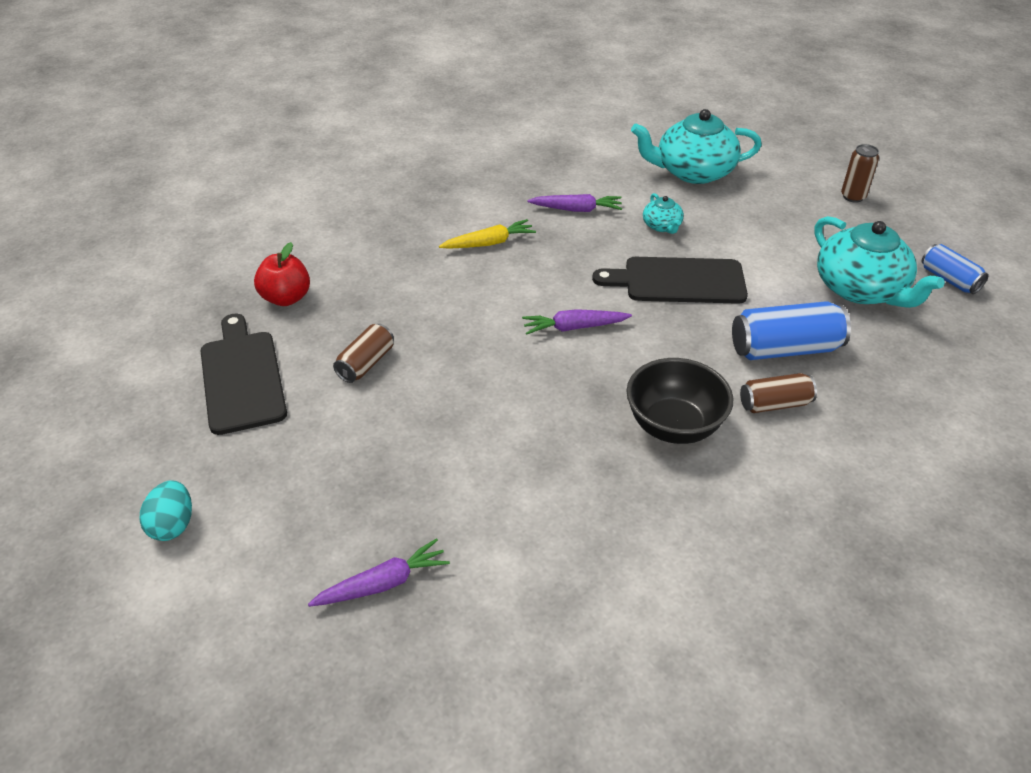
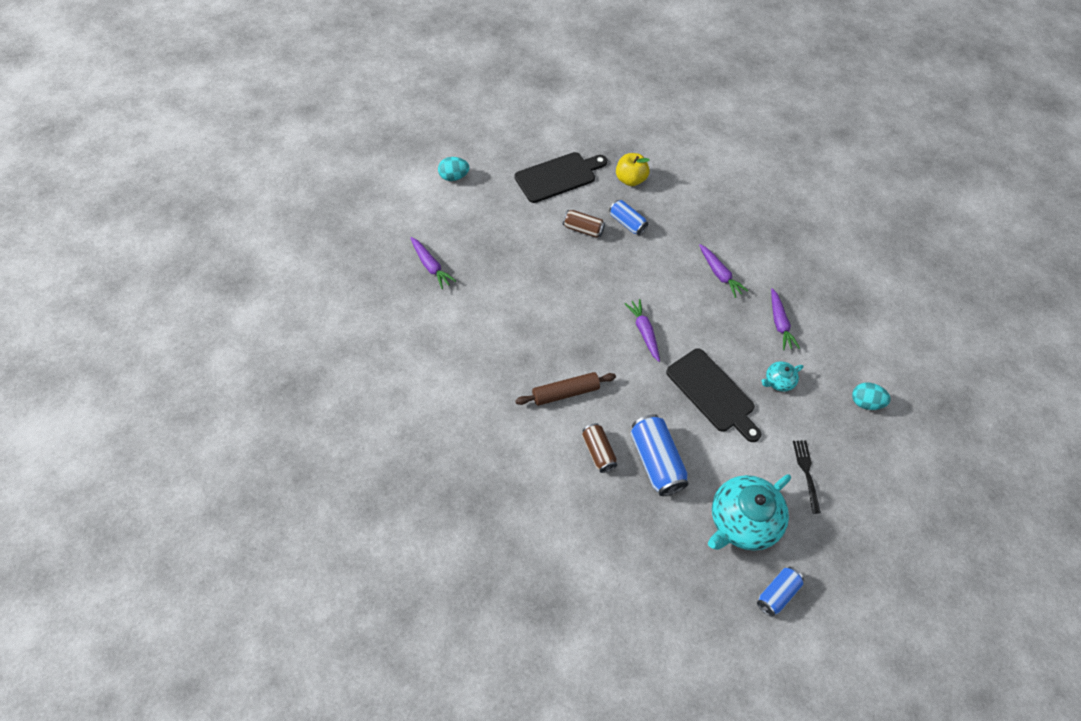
camera: 75 degrees right, 15 degrees up
(286, 298) = (630, 179): red apple -> yellow apple
(370, 314) = (627, 223): none -> blue can
(489, 243) = (719, 274): yellow carrot -> purple carrot
(674, 426) = (565, 392): black bowl -> brown rolling pin
(678, 281) = (713, 393): black cutting board -> black cutting board turned 150 degrees clockwise
(693, 172) = (865, 402): turquoise teapot -> turquoise egg
(788, 229) = (806, 473): none -> black fork
(853, 197) = (876, 529): brown can -> none

